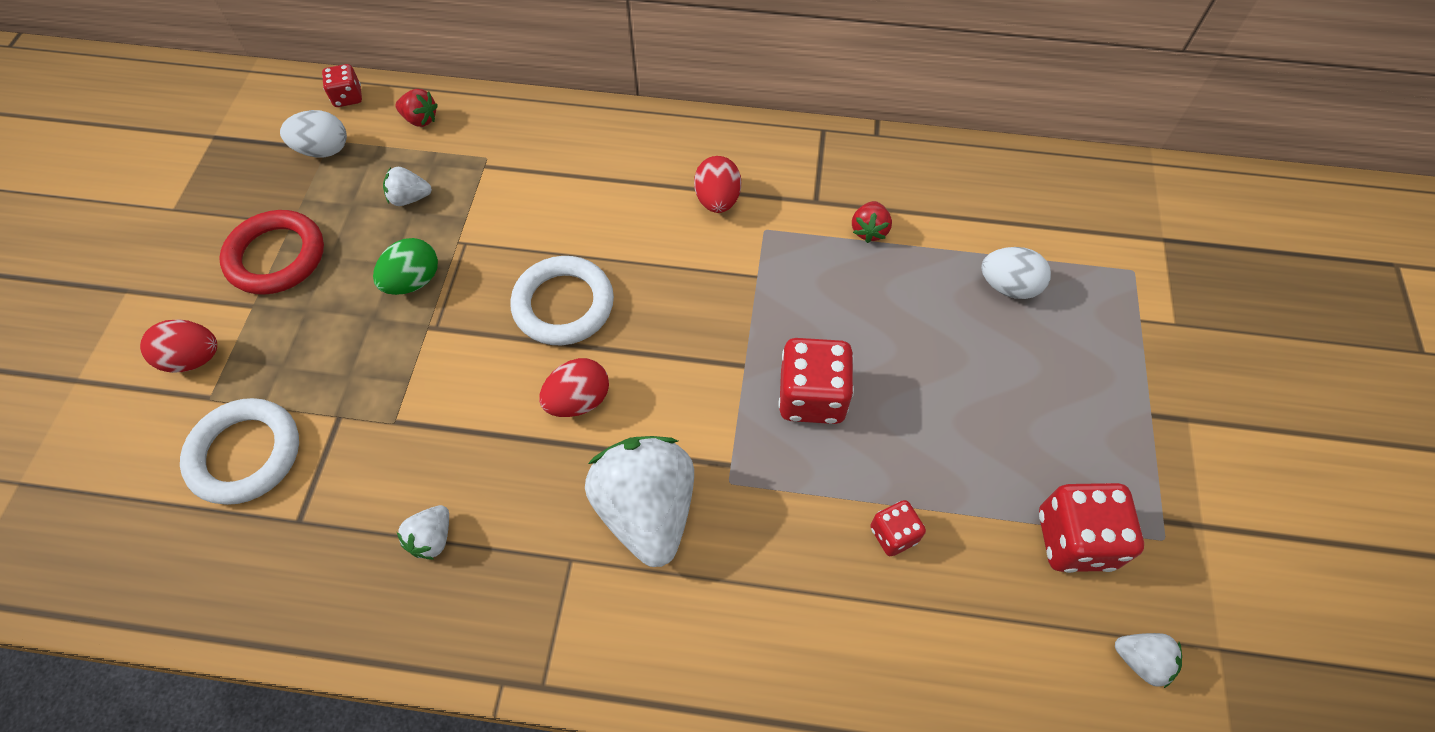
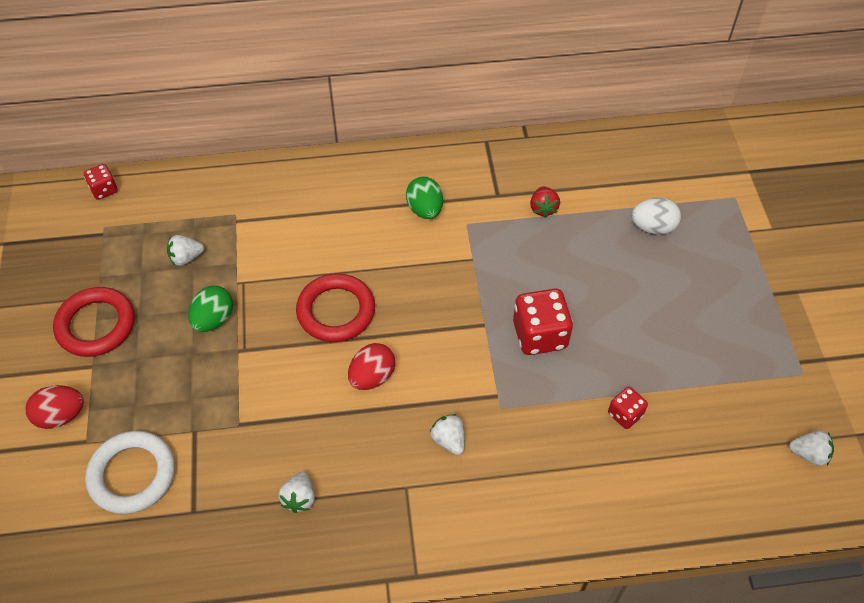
camera: 15 degrees left, 5 degrees down
(323, 150) = (101, 235): white egg -> none
(420, 119) = (171, 195): red strawberry -> none
(563, 305) = (336, 311): white ring -> red ring
(647, 510) = (449, 440): white strawberry -> white strawberry, size x0.44
(717, 200) = (425, 209): red egg -> green egg
(1075, 539) = (745, 388): red dice -> none

